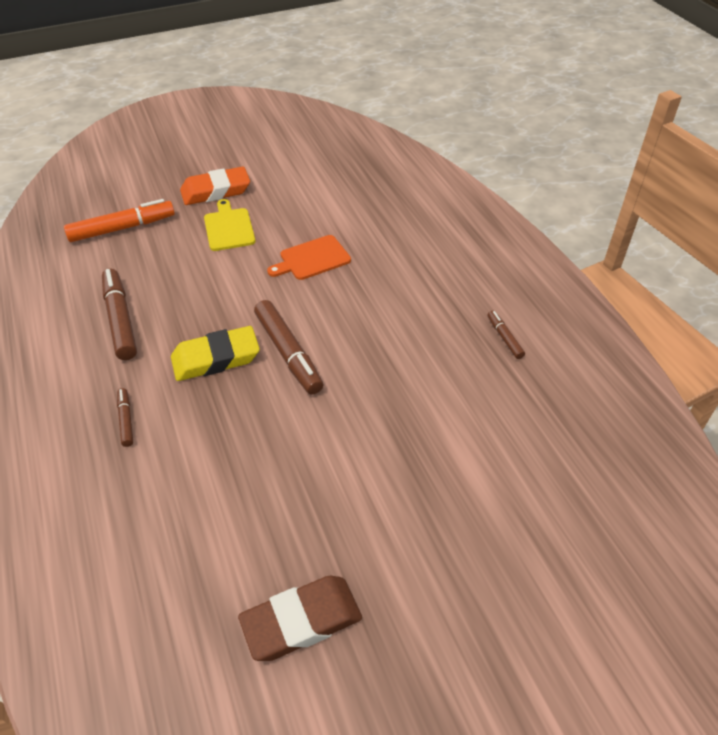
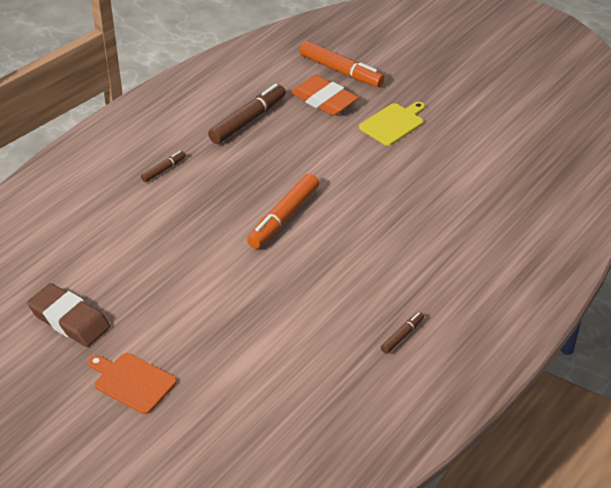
camera: 60 degrees right, 5 degrees down
(216, 191) = (431, 95): orange eraser -> orange eraser (324, 100)
(216, 358) = (249, 184): yellow eraser -> none
(288, 353) = (283, 218): brown marker -> orange marker
(312, 259) = (398, 185): orange cutting board -> orange cutting board (132, 382)

